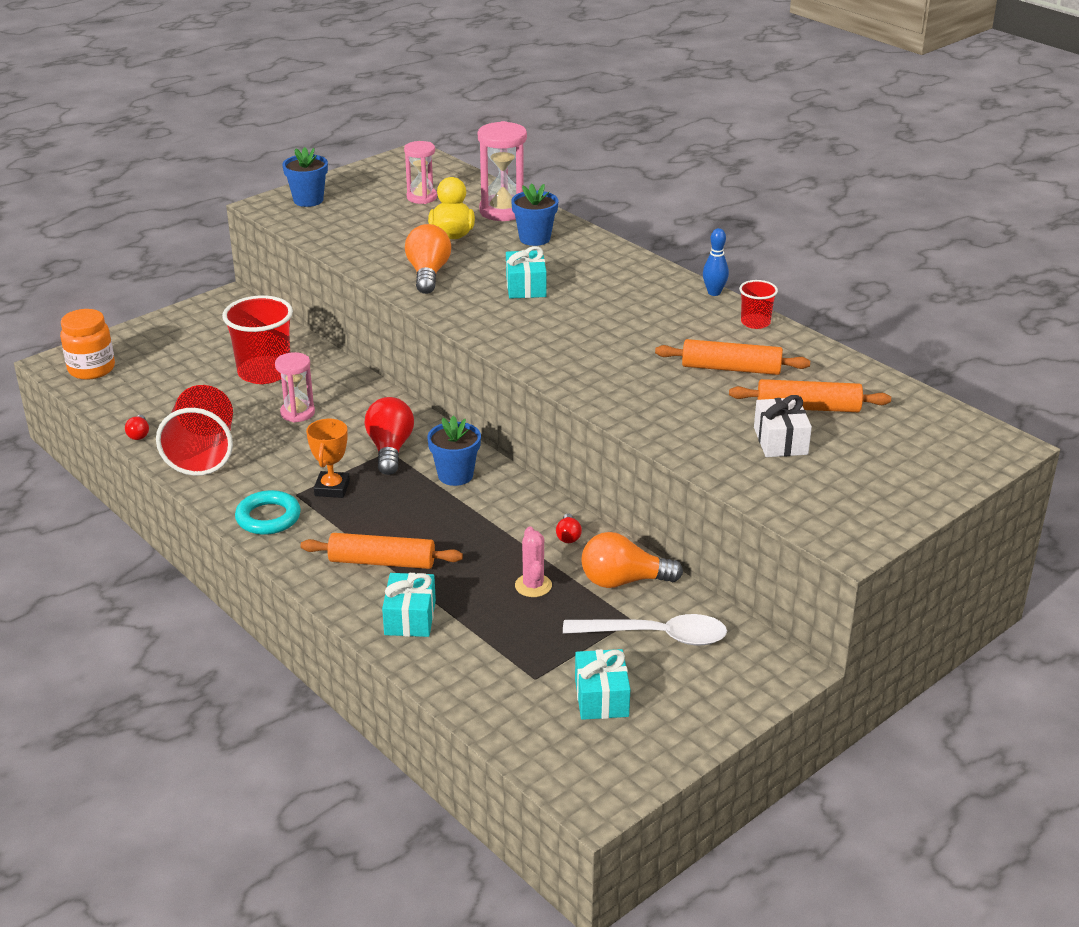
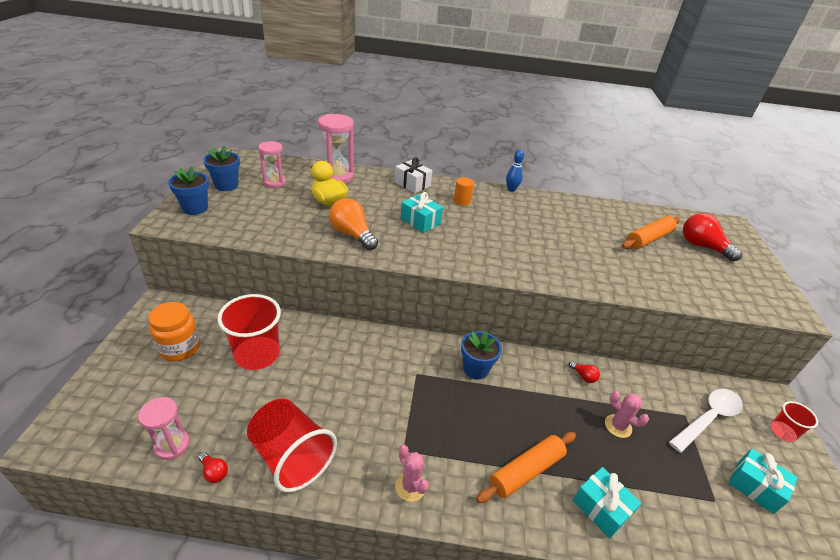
camera: 45 degrees left, 5 degrees up
(91, 369) = (96, 428): orange jar -> orange jar (180, 348)
(268, 517) = (410, 486): turquoise ring -> pink cactus
(297, 413) = (321, 376): pink hourglass -> pink hourglass (172, 445)
(332, 488) = (420, 428): orange trophy -> none
(390, 449) = (415, 372): red light bulb -> red light bulb (702, 246)
(534, 238) = (379, 188): blue flower pot -> blue flower pot (226, 185)
(617, 284) = (462, 201): none -> orange cylinder
(623, 581) = (645, 390): orange light bulb -> none
(731, 368) = (587, 231): orange rolling pin -> none
(755, 322) = (553, 199): red cup -> red cup (782, 432)
(780, 441) = (672, 265): white gift -> white gift (412, 184)

